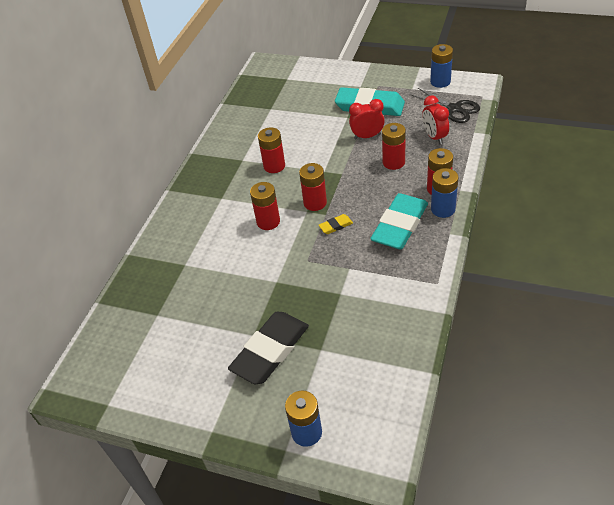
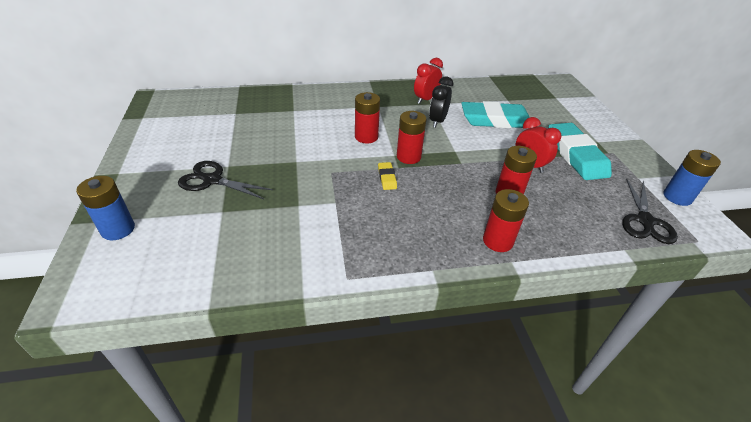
camera: 55 degrees right, 5 degrees down
(270, 350) = (212, 180): black eraser -> black scissors
(274, 166) = (437, 121): red battery -> black clock
(336, 226) = (387, 178): yellow eraser -> yellow eraser turned 45 degrees clockwise
(399, 225) = (417, 223): turquoise eraser -> turquoise eraser (495, 120)
(434, 137) = (579, 216): red clock -> red clock (425, 99)
(443, 209) = (467, 253): blue battery -> none

